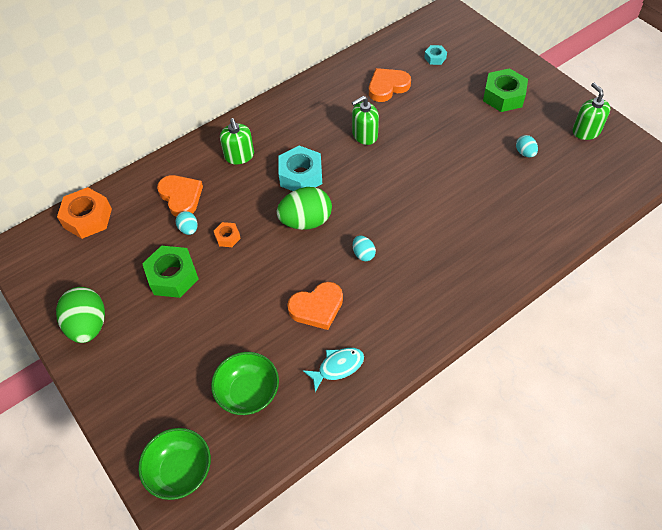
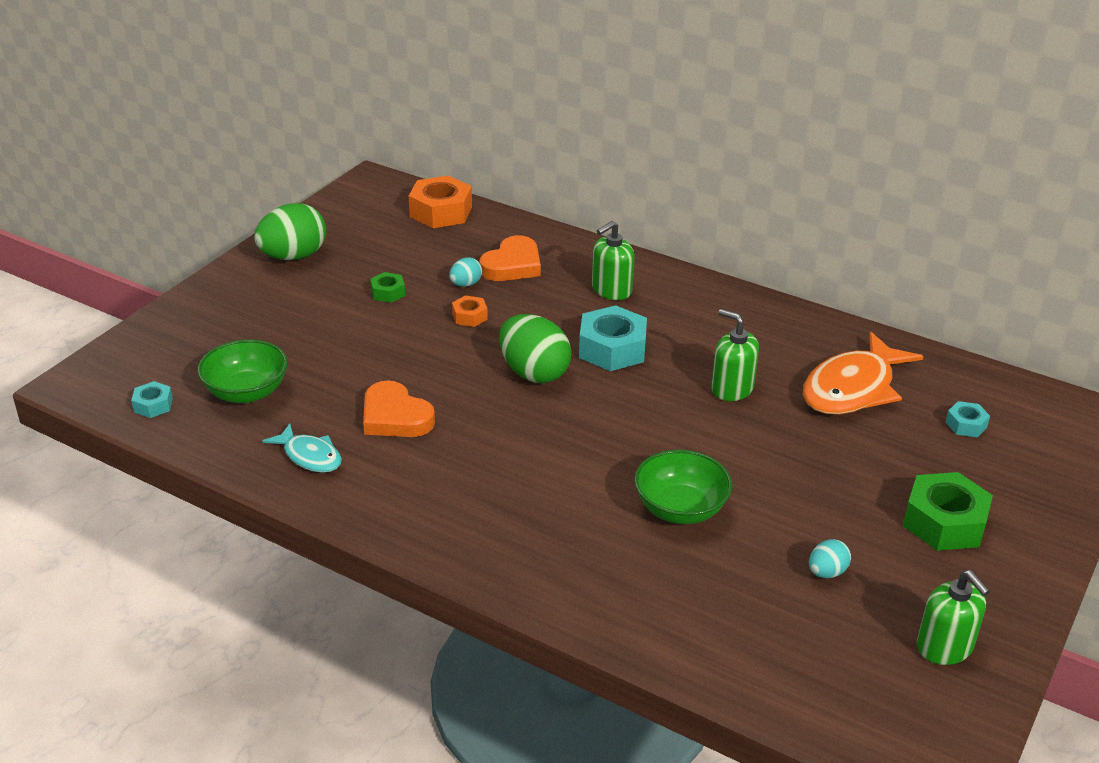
camera: 65 degrees right, 20 degrees down
(172, 276) = (388, 292): green nut -> green nut, size x0.51
(180, 470) = (129, 370): green bowl -> green bowl (680, 509)
(234, 460) = (153, 405): none -> turquoise nut
(363, 254) = (506, 437): turquoise egg -> none
(387, 87) = (853, 388): orange heart -> orange fish
(586, 131) = (944, 647): green soap dispenser -> green soap dispenser turned 105 degrees clockwise

